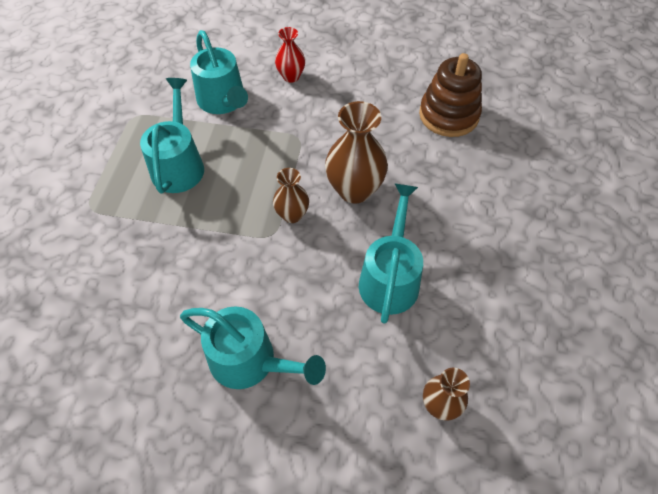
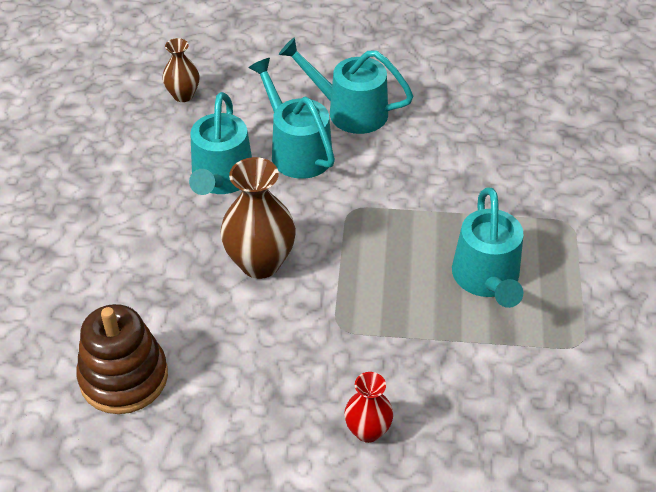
camera: 175 degrees right, 10 degrees down
(223, 102) = (460, 376): turquoise watering can -> turquoise watering can (296, 150)
(292, 215) = (332, 231): brown vase -> none

